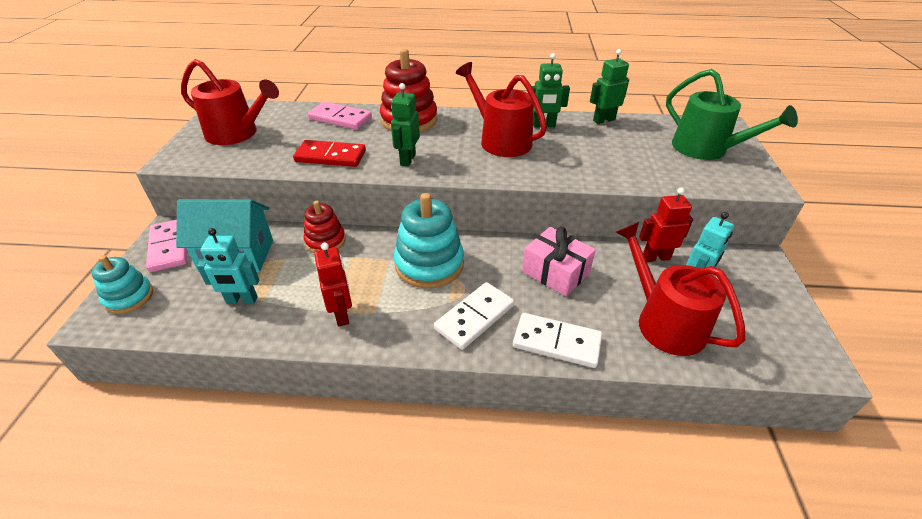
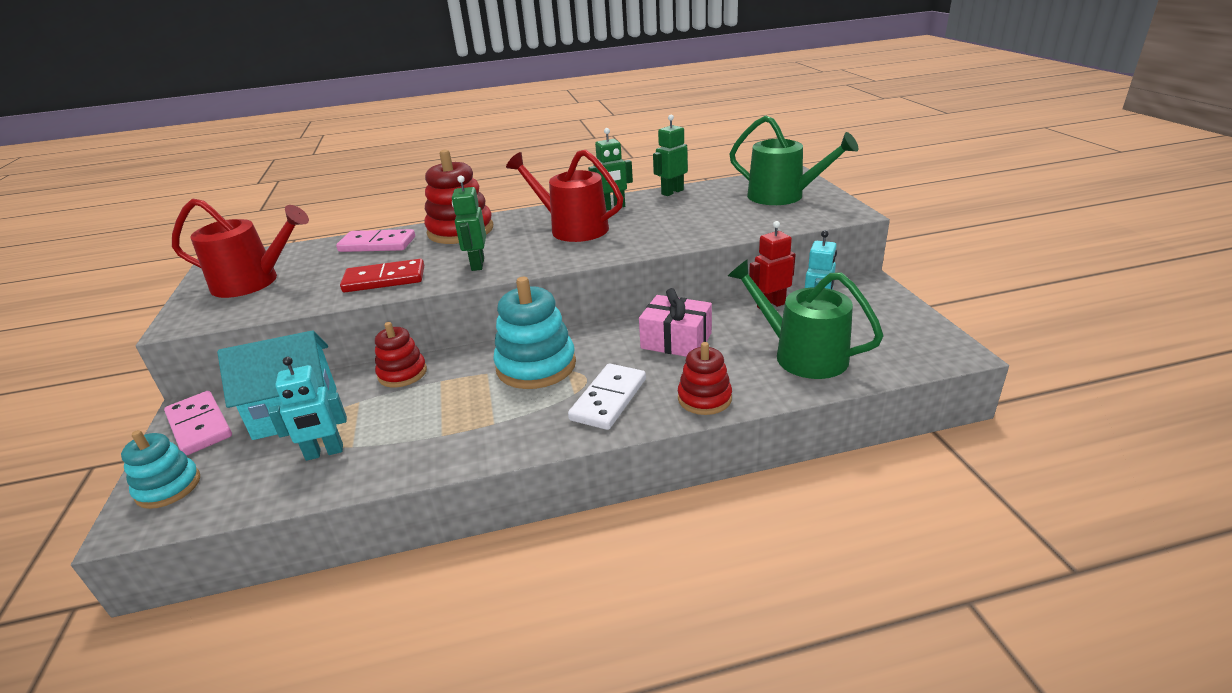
camera: 15 degrees left, 10 degrees down
(342, 314) = (456, 434): red robot -> none
(556, 342) = (704, 398): white domino -> red stacking toy
(664, 322) = (802, 355): red watering can -> green watering can

